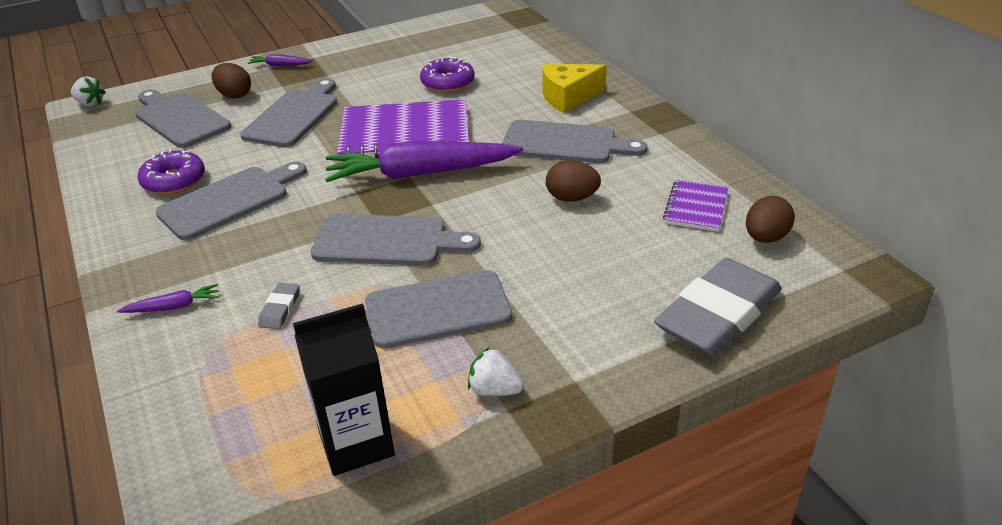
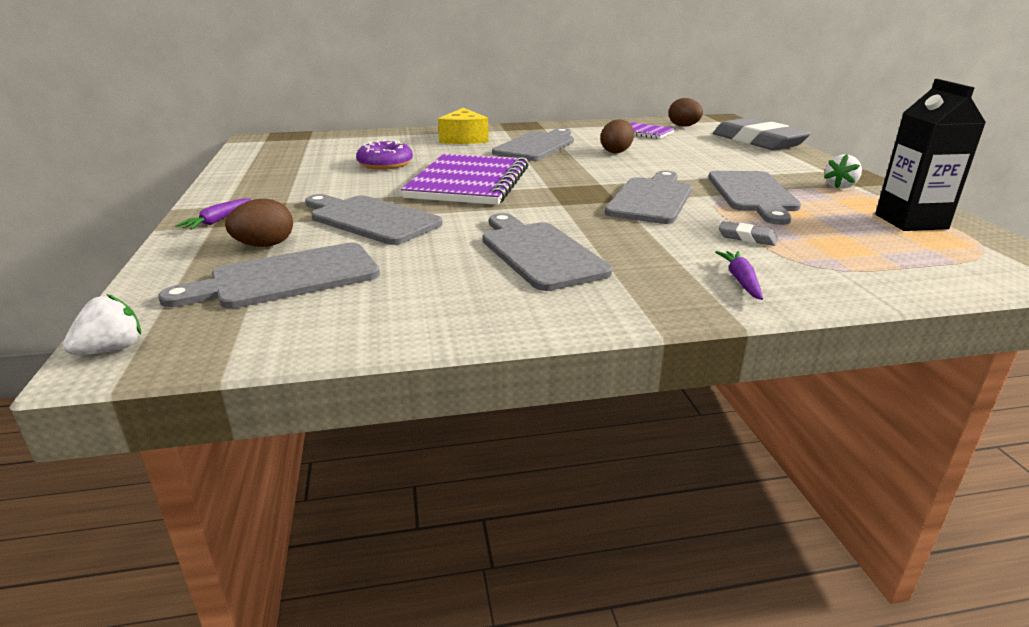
camera: 75 degrees left, 10 degrees down
(174, 181) = (465, 281): purple donut -> none
(420, 173) = (547, 183): purple carrot -> none

